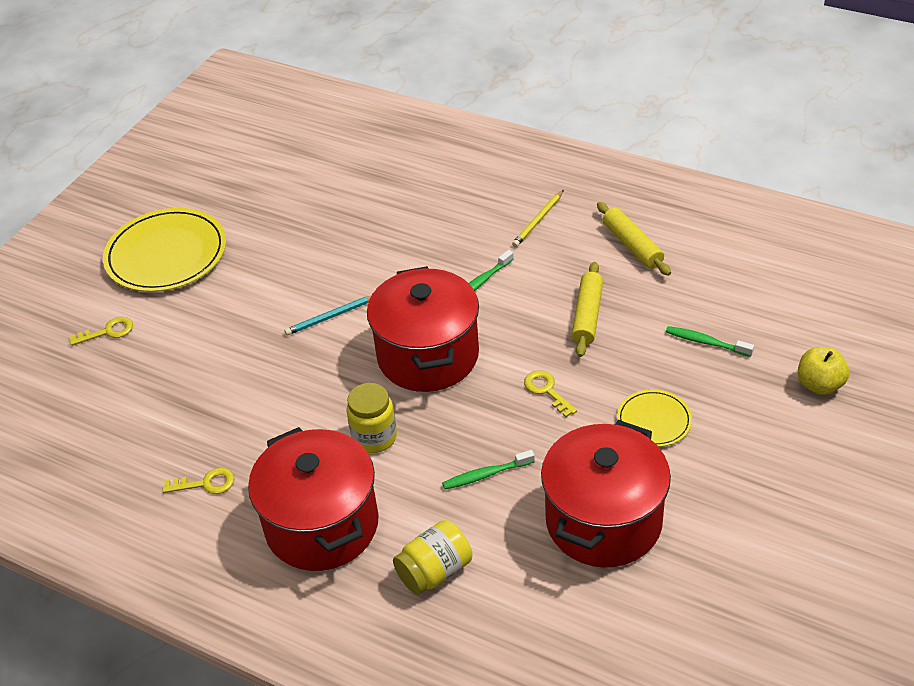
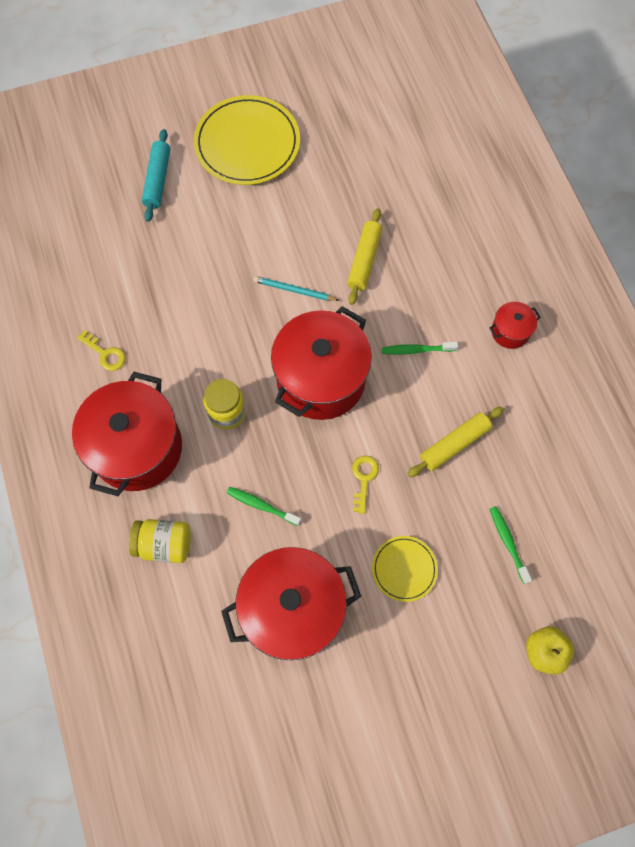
camera: 40 degrees right, 25 degrees up
(108, 332) = (157, 180): yellow key -> turquoise rolling pin
(538, 220) = (510, 331): yellow pencil -> red pot
(632, 245) = (551, 414): yellow rolling pin -> yellow rolling pin (364, 260)

